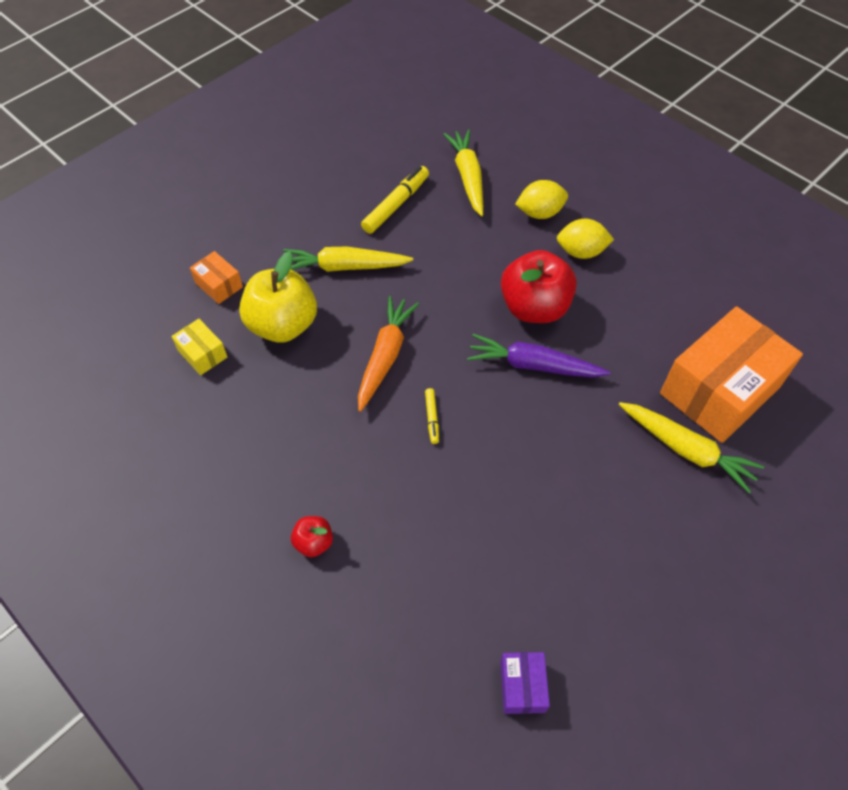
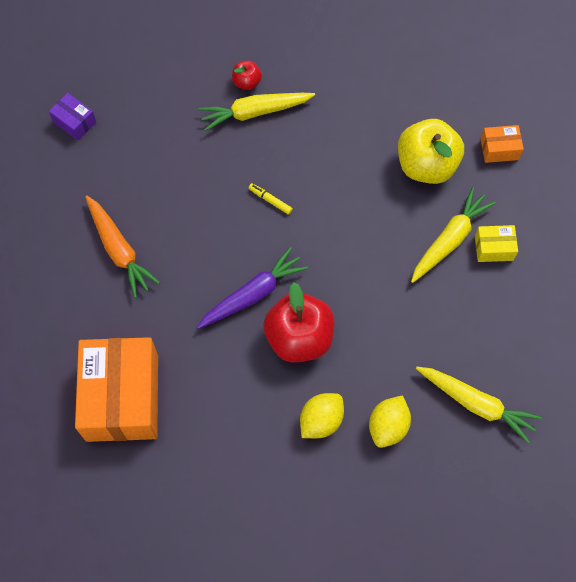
camera: 130 degrees right, 10 degrees up
(202, 354) = (441, 105): yellow box -> yellow box (494, 248)
(385, 356) = (343, 208): orange carrot -> orange carrot (119, 250)
(396, 205) = (488, 323): yellow marker -> none
(686, 449) = (106, 331): yellow carrot -> yellow carrot (255, 112)

